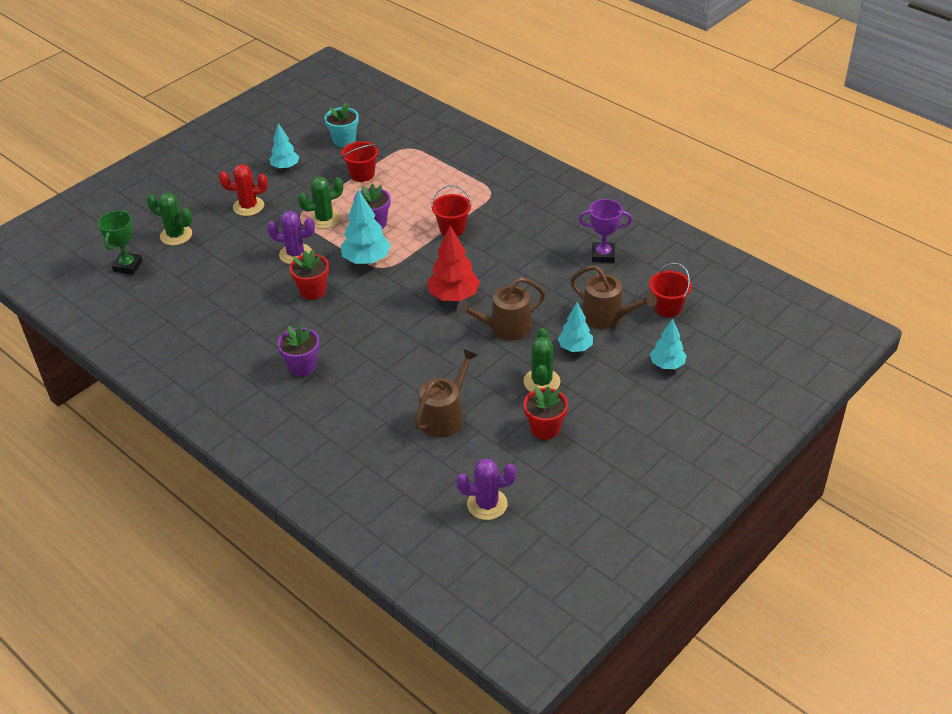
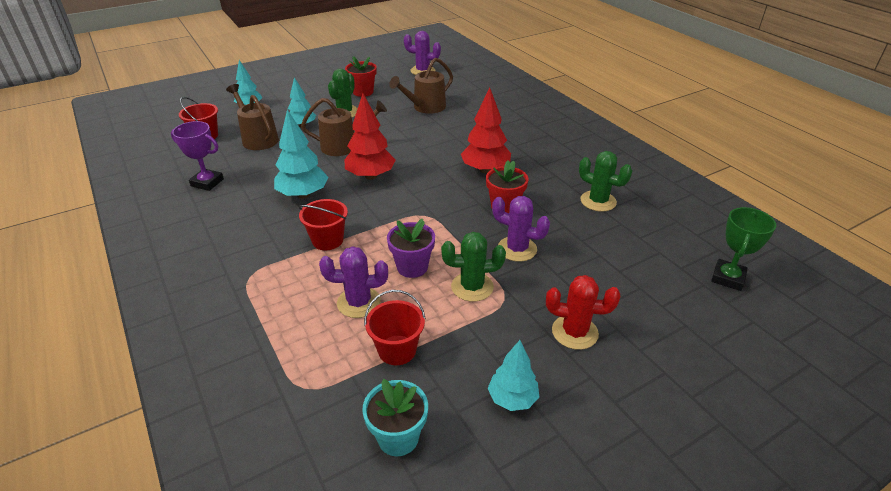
camera: 165 degrees left, 5 degrees down
(176, 235) = (674, 308): green cactus -> green cactus (598, 201)
(302, 366) = (525, 151): purple flower pot -> none
(341, 329) = (485, 170): none -> red tree
(366, 260) = (438, 225): turquoise tree -> turquoise tree (303, 195)
(401, 193) = (359, 302): none -> purple cactus

